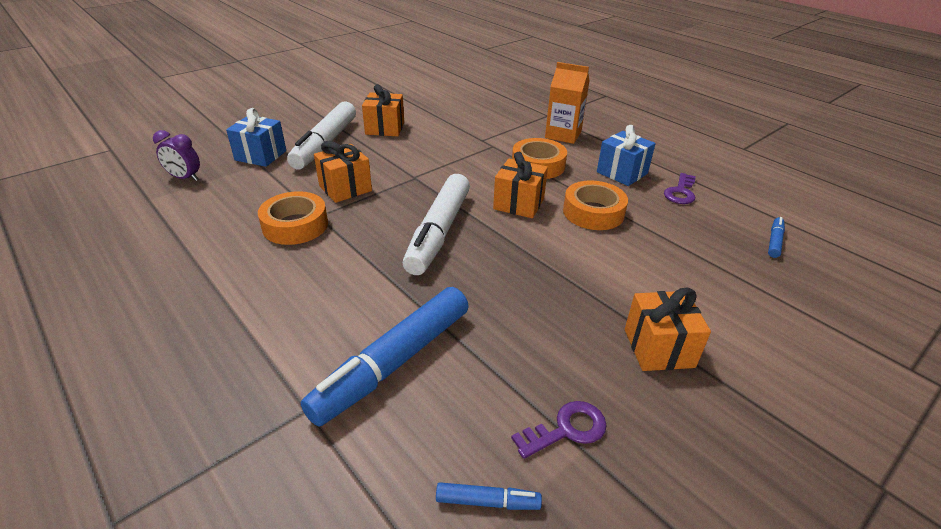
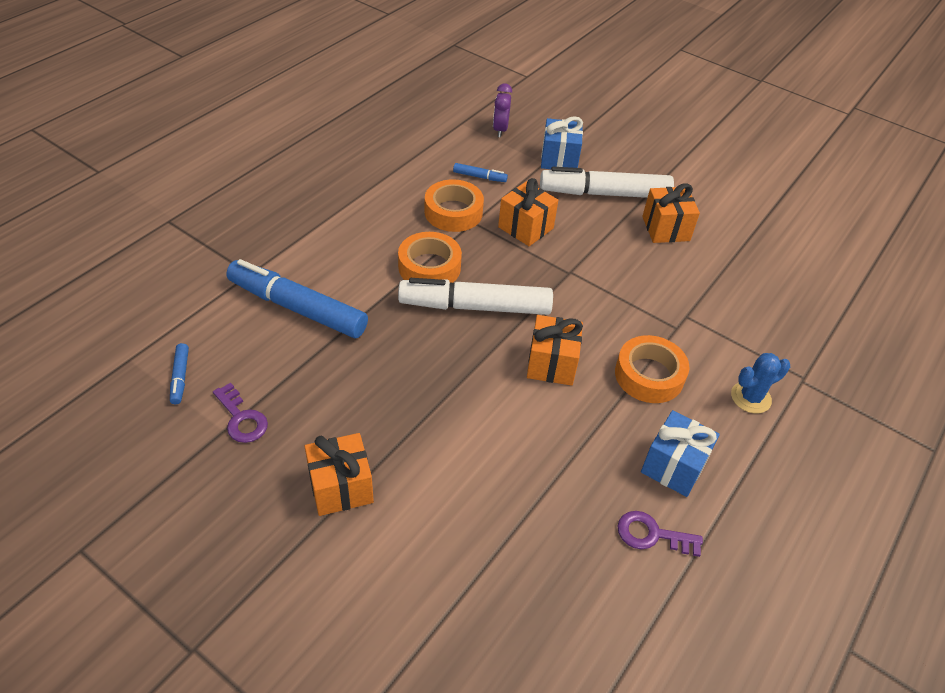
camera: 75 degrees right, 10 degrees up
(563, 135) = (750, 397): orange carton -> blue cactus
(593, 212) = (561, 434): orange tape -> orange tape (429, 267)
(774, 241) = (567, 638): blue marker -> blue marker (479, 177)

